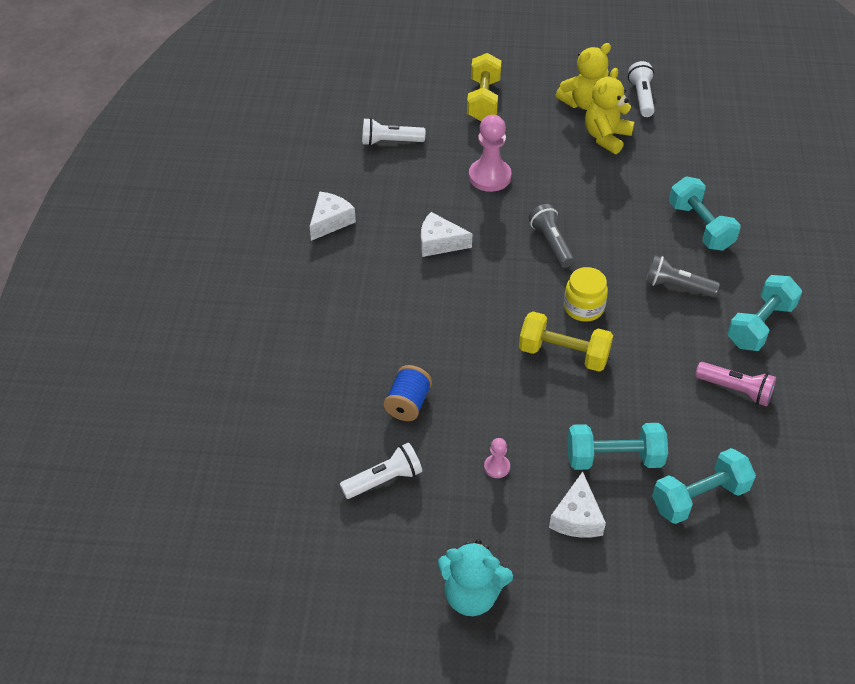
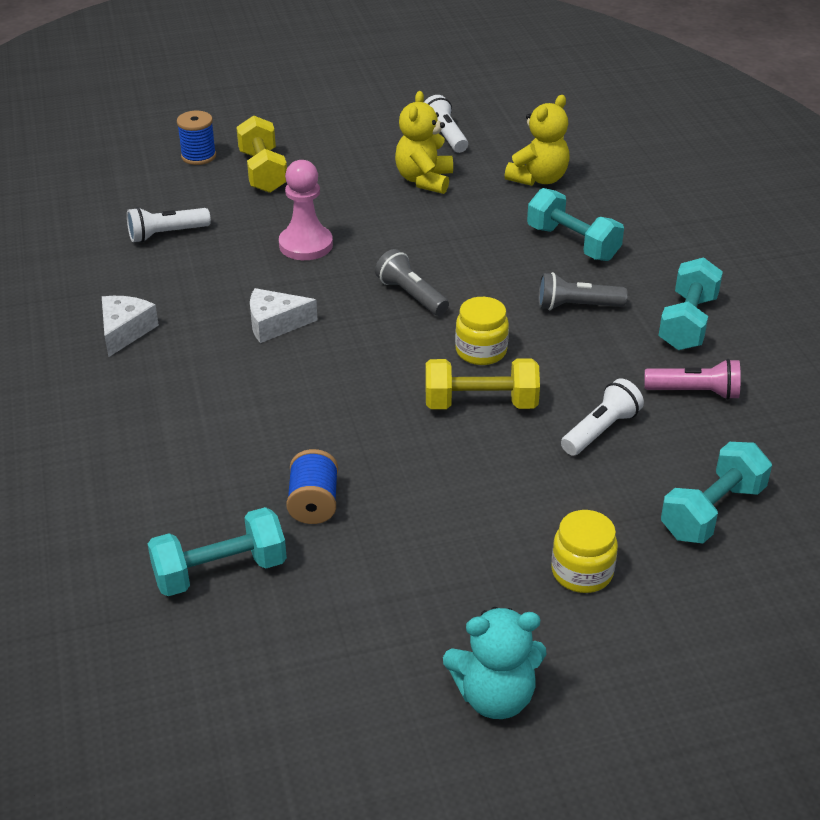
camera: 20 degrees left, 10 degrees down
(384, 480) = (321, 597): white flashlight -> white flashlight (600, 430)
(440, 74) = (198, 156): none -> blue spool
(497, 467) = (458, 544): pink pawn -> none
(577, 517) = (582, 572): white cheese -> yellow jar
(583, 103) = (382, 153): yellow teddy bear -> yellow teddy bear (538, 179)
(614, 458) = (594, 497): turquoise dumbbell -> turquoise dumbbell (220, 571)

